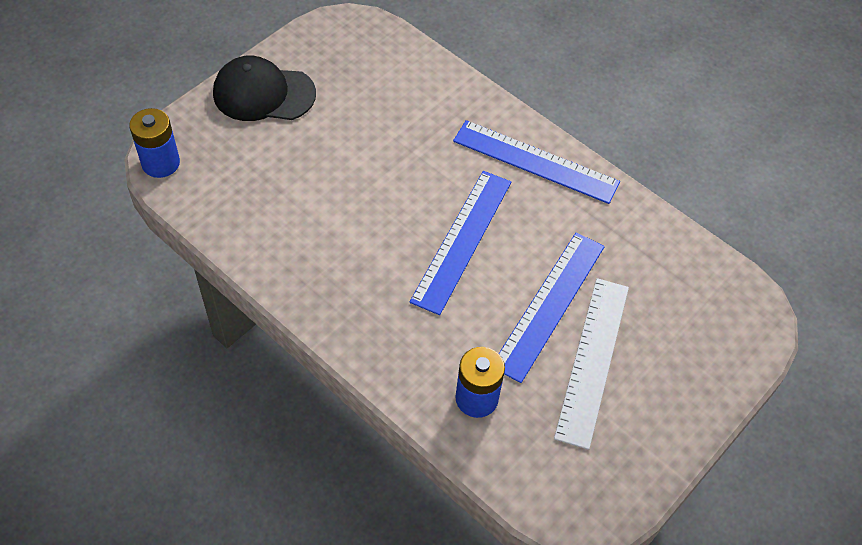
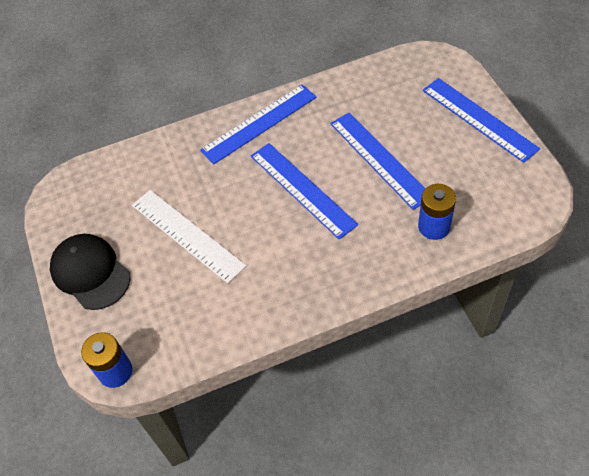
camera: 55 degrees left, 0 degrees up
(263, 93) = (90, 272): black cap -> black cap turned 105 degrees clockwise
(593, 360) = (432, 152): white ruler -> white ruler (187, 235)
(680, 399) = (479, 119): none -> blue ruler

